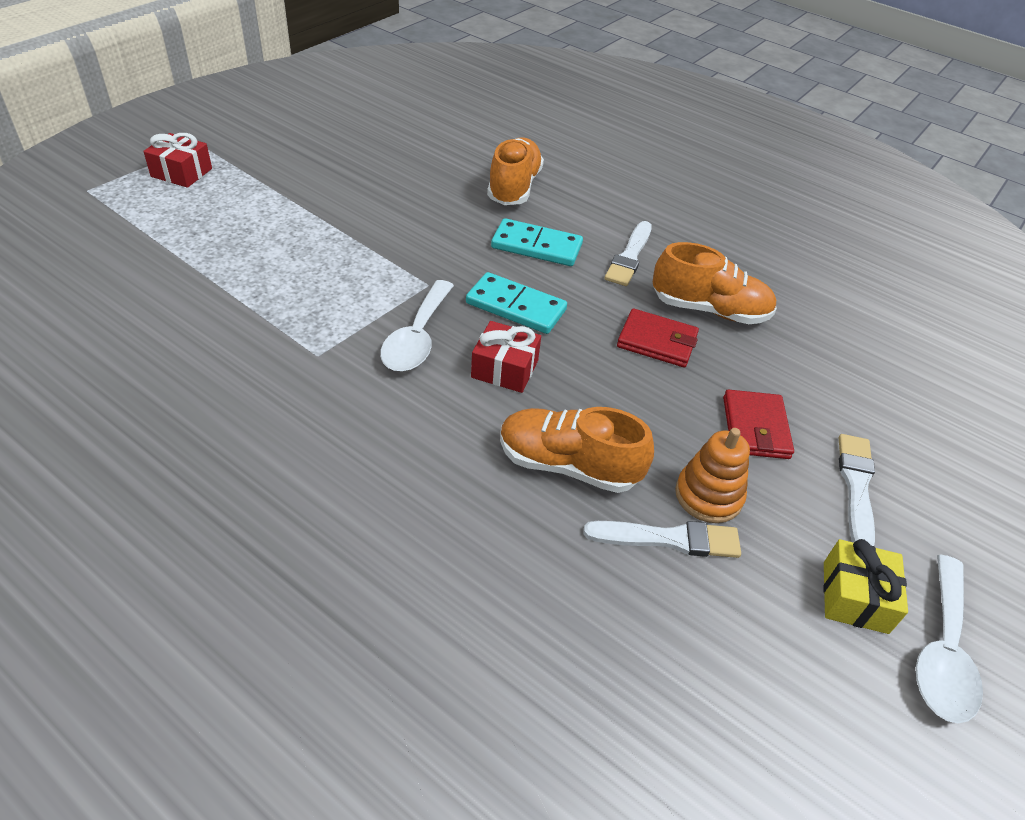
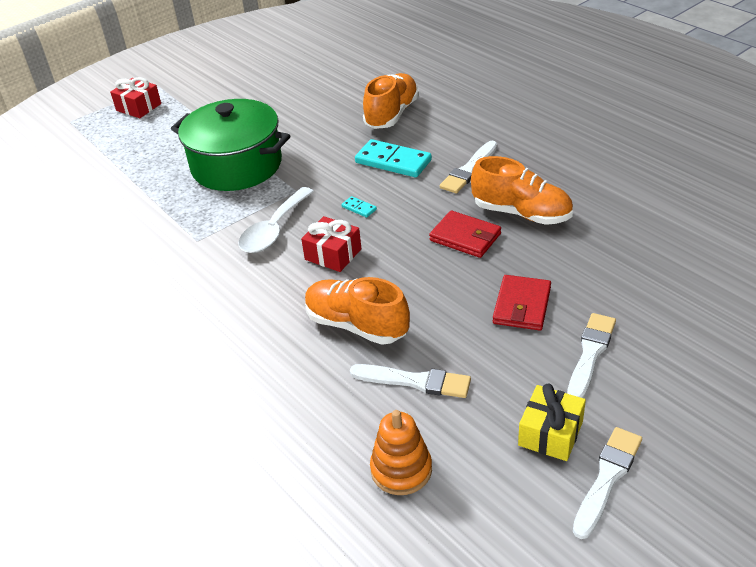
camera: 20 degrees right, 5 degrees down
(340, 252) = (236, 166): none -> green pot
(516, 306) = (359, 208): turquoise domino -> turquoise domino, size x0.44
(708, 496) = (460, 353): orange stacking toy -> orange stacking toy (401, 470)
(942, 652) = (607, 478): white spoon -> white brush

